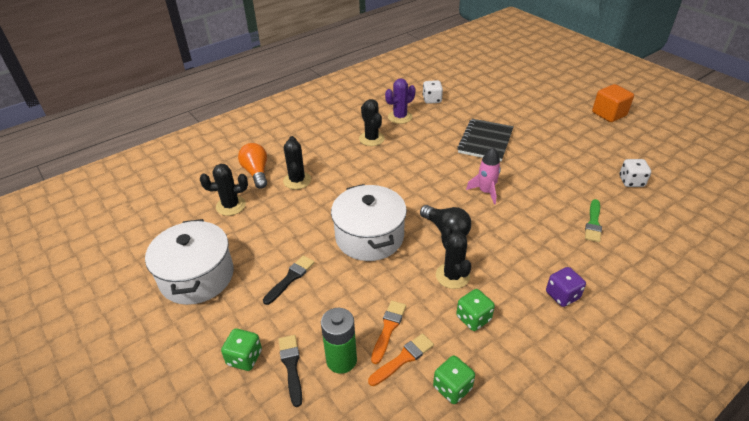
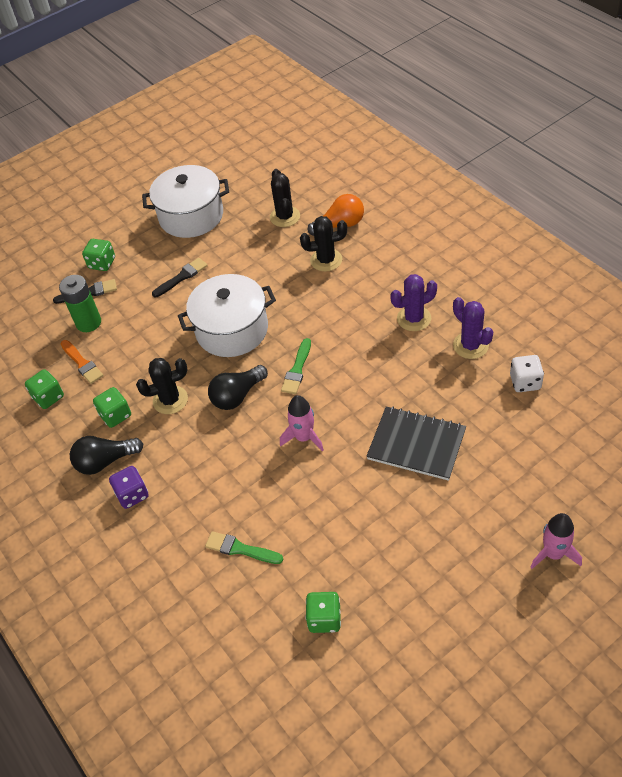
camera: 95 degrees right, 10 degrees up
(290, 278) = (181, 277): black brush -> black brush turned 75 degrees counterclockwise
(371, 139) = (414, 318): black cactus -> purple cactus
(388, 329) = (114, 352): orange brush -> none
(418, 196) = (297, 369): none -> green brush
(530, 321) = (105, 461): none -> black light bulb
(553, 99) = (553, 553): none -> pink rocket
(609, 114) = (514, 635): orange cube -> none
(631, 181) = (324, 619): white dice -> green dice

